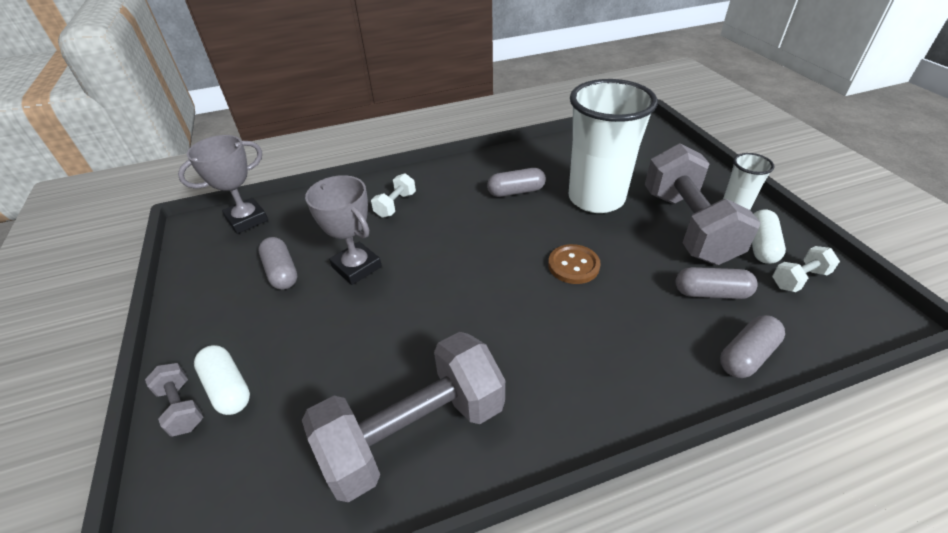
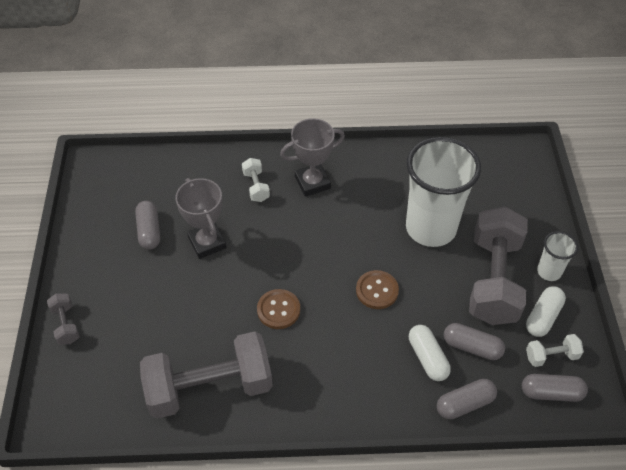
camera: 15 degrees right, 10 degrees up
(228, 388) = (97, 319): white capsule -> white capsule (427, 358)
(247, 219) = (131, 168): grey trophy -> grey trophy (312, 182)
(395, 205) = (256, 186): white dumbbell -> white dumbbell turned 60 degrees counterclockwise
(469, 313) = (278, 310): none -> brown button
(516, 191) = (364, 200): grey capsule -> grey capsule (551, 393)

